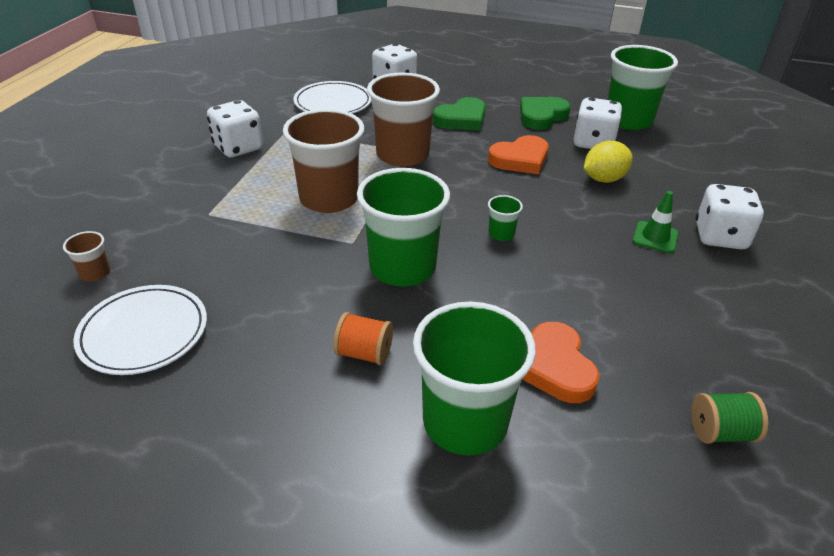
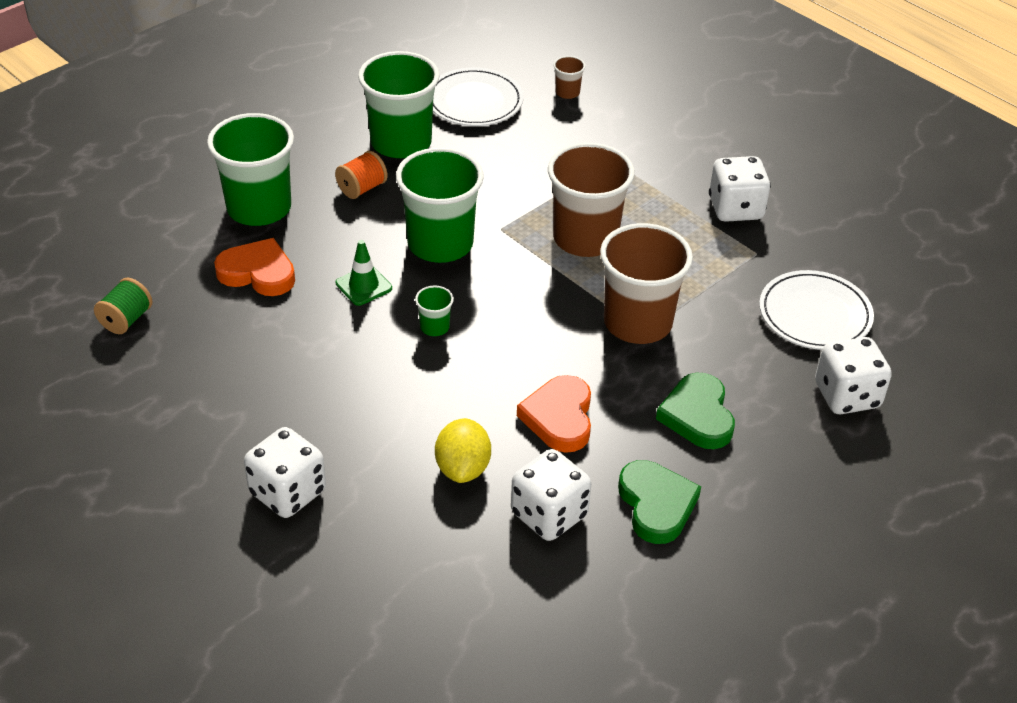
camera: 120 degrees right, 5 degrees up
(628, 120) = (583, 601): green cup -> green cup (401, 142)
(655, 237) = (333, 438): green traffic cone -> green traffic cone (363, 286)

